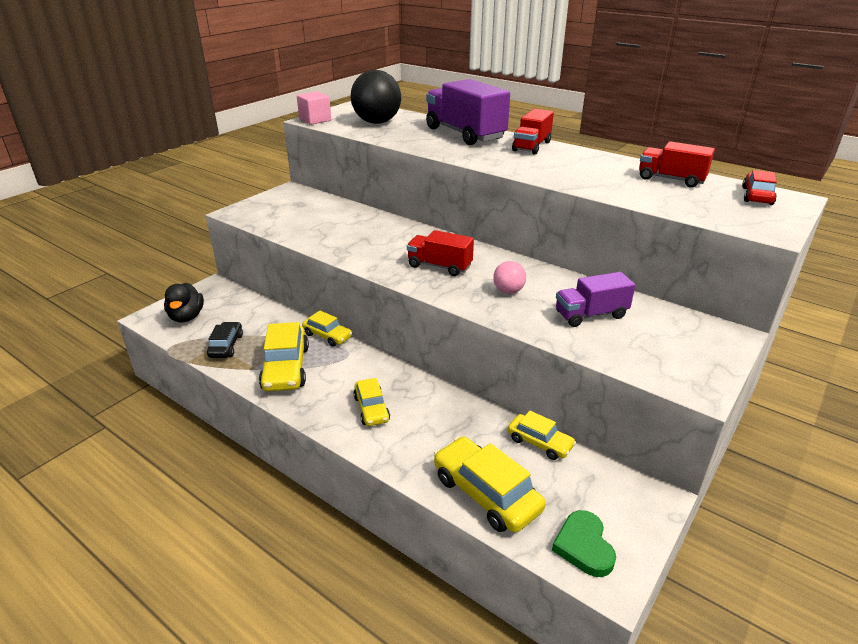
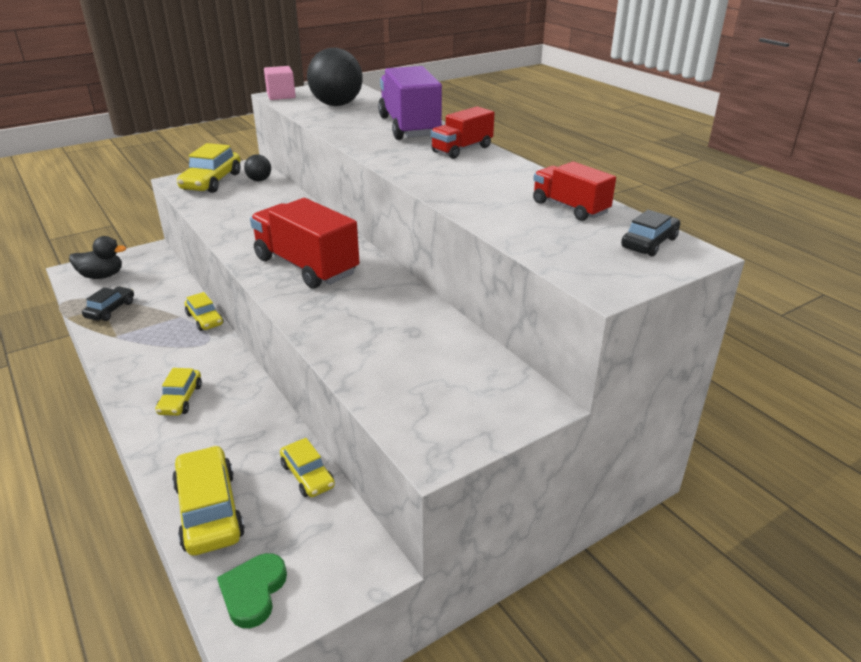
camera: 20 degrees right, 0 degrees up
(187, 317) = (102, 276): black duck -> black duck turned 105 degrees counterclockwise
(285, 368) = (141, 342): yellow car -> yellow car (211, 181)
(315, 201) = (259, 180): none -> black ball
(439, 266) = (306, 266): red truck -> red truck, size x1.70
(508, 291) = (346, 305): pink ball -> none
(591, 315) = (405, 347): purple truck -> none
(757, 196) = (649, 243): red car -> black car

